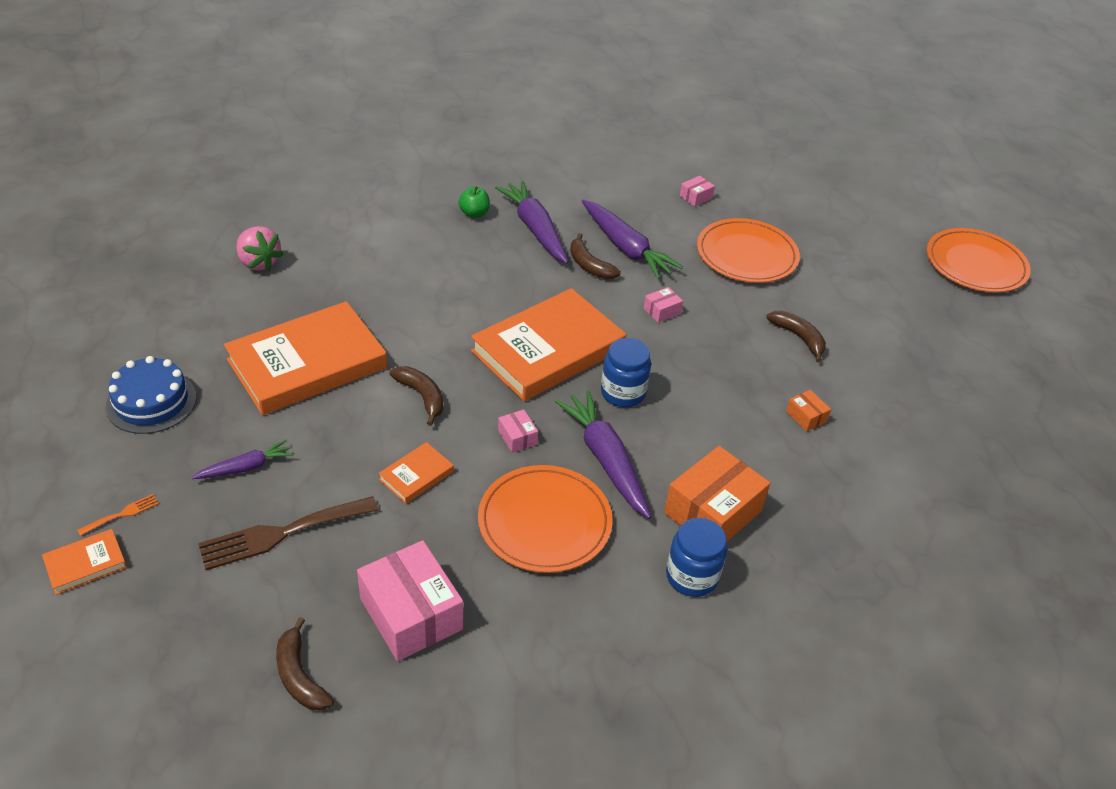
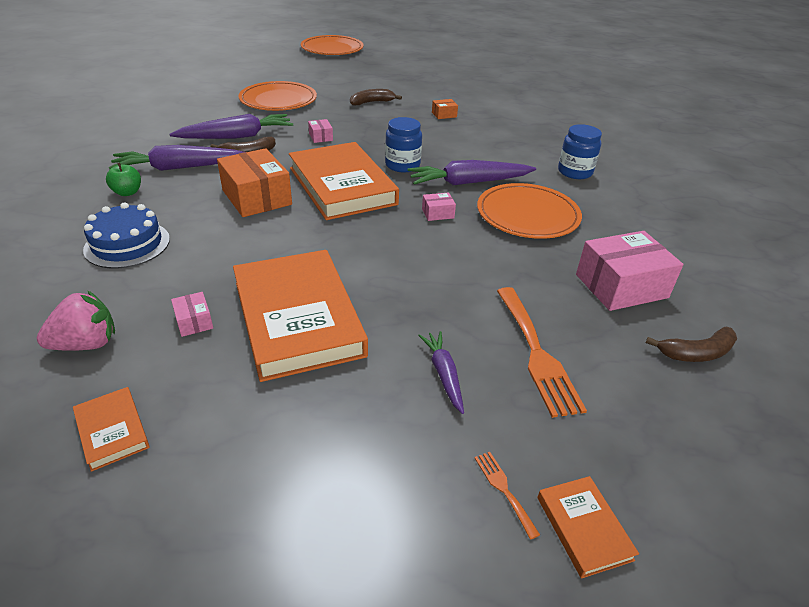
camera: 75 degrees left, 5 degrees down
(151, 402) = (309, 459): blue cake -> blue cake (127, 244)
(281, 533) = (537, 354): brown fork -> orange fork
(416, 475) = (472, 266): orange book -> orange book (112, 430)
(422, 396) = (375, 252): brown banana -> none
(696, 197) = (197, 102): pink box -> pink box (194, 321)
(712, 512) = (521, 156): orange box -> orange box (256, 197)

